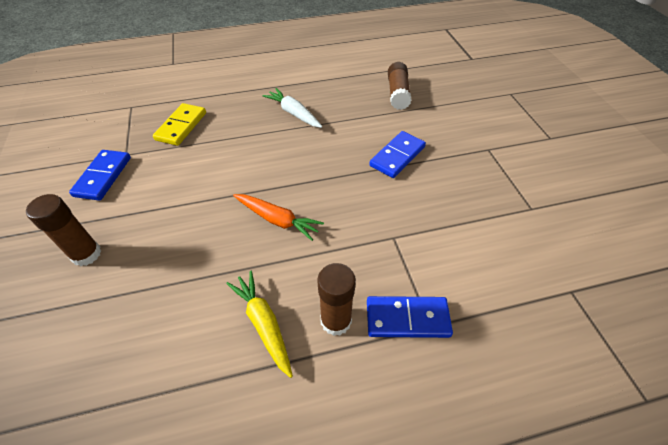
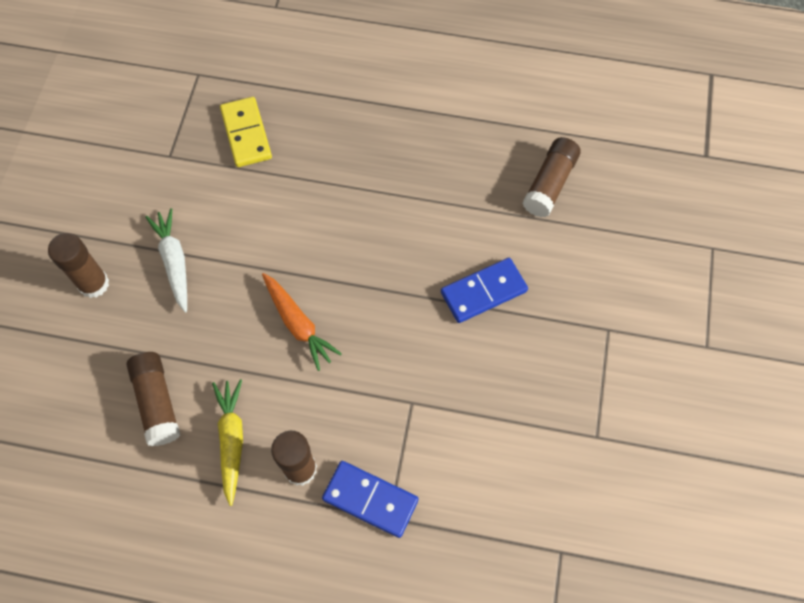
camera: 25 degrees right, 15 degrees up
(103, 176) = (136, 182): blue domino -> none
(180, 321) = (157, 402): none -> brown glue stick
(181, 126) = (246, 134): yellow domino -> yellow domino turned 60 degrees counterclockwise
(294, 113) = (392, 166): white carrot -> white carrot (174, 262)

